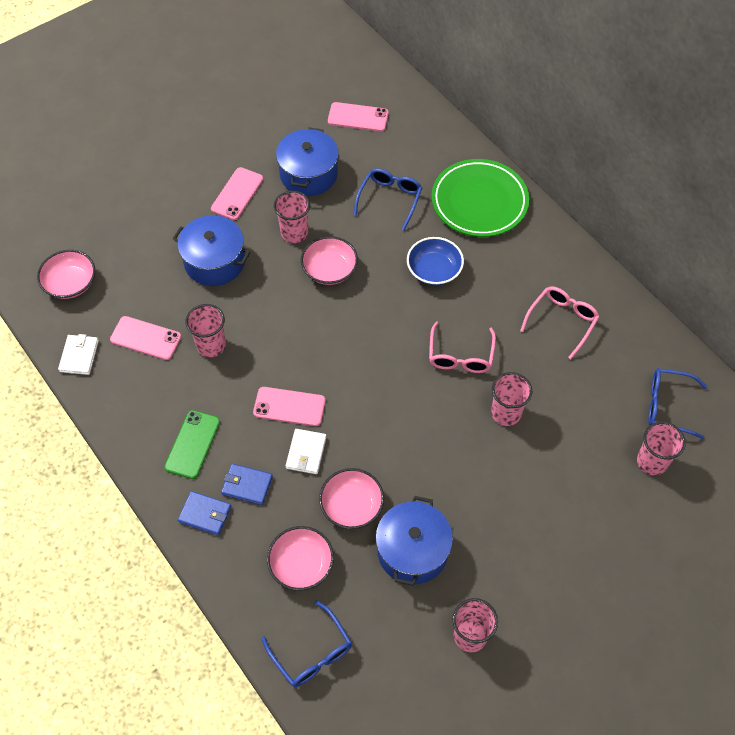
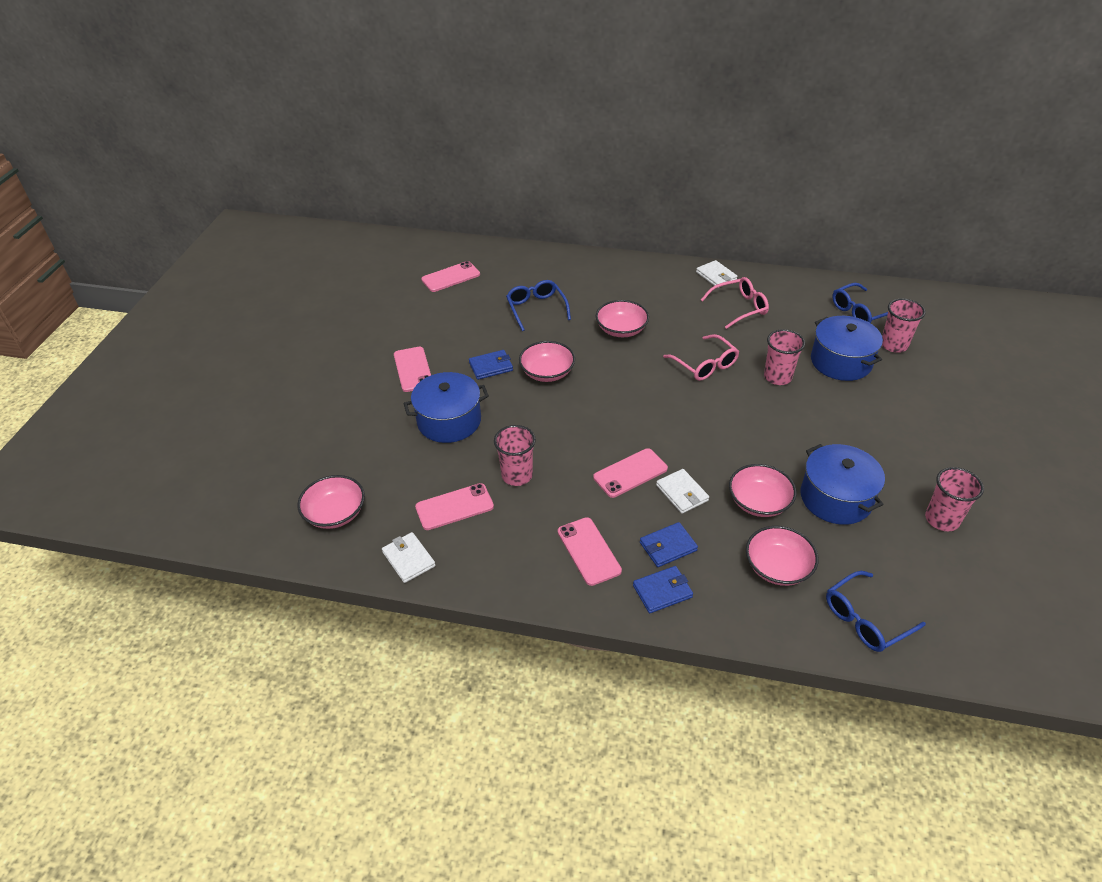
camera: 40 degrees left, 15 degrees down
(192, 444) = (589, 551): green phone -> pink phone
(294, 233) = (491, 367): pink cup -> blue wallet
(308, 174) = (456, 327): blue pot -> blue pot (841, 362)
(312, 652) = (865, 619): blue glasses -> blue glasses turned 135 degrees clockwise
(434, 270) = (621, 329): blue bowl -> pink bowl
(479, 202) = (599, 277): green plate -> none
(562, 321) = (739, 308): pink glasses -> pink glasses turned 75 degrees clockwise
(583, 273) = (716, 276): none -> white wallet

